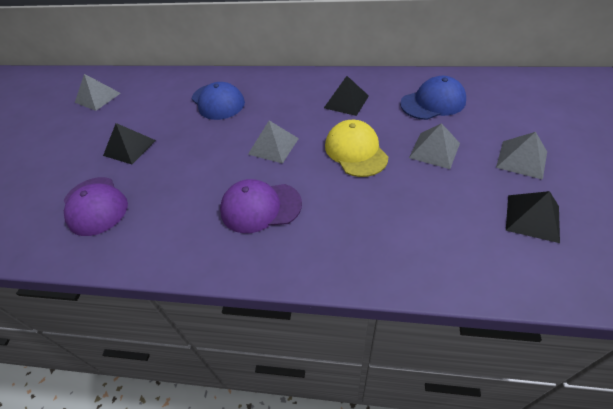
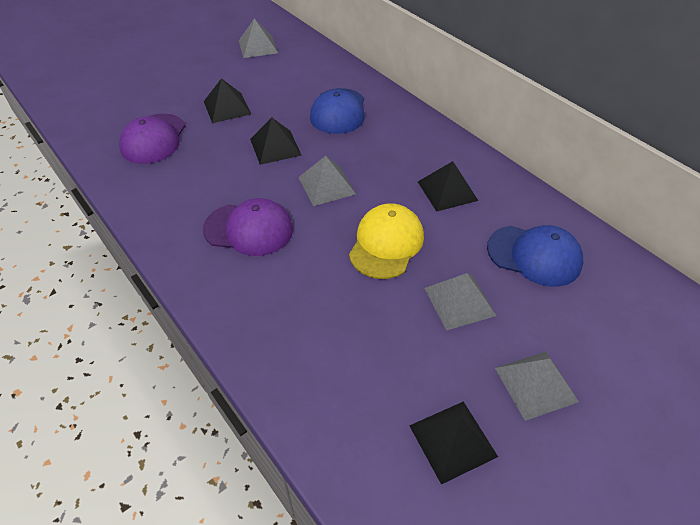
camera: 40 degrees right, 0 degrees up
(204, 148) = (275, 147): none -> black pyramid
(260, 207) = (249, 229): purple cap -> purple cap turned 150 degrees clockwise

